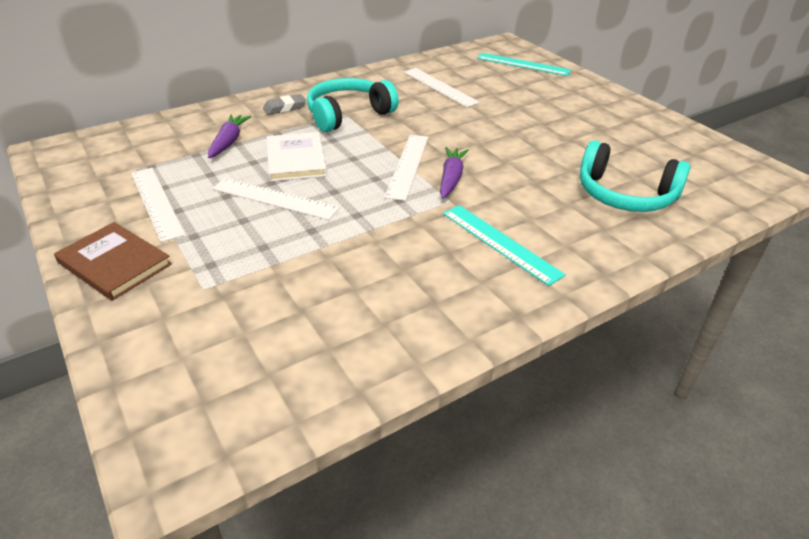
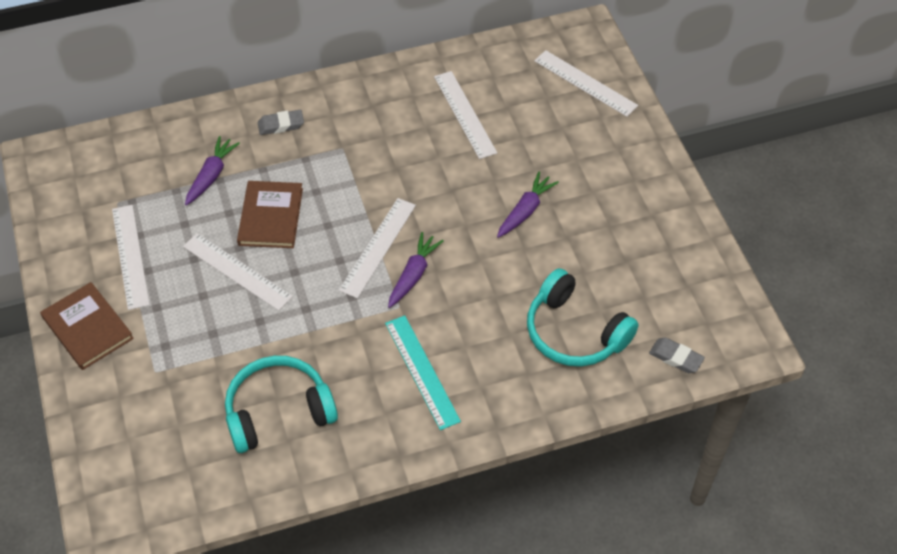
camera: 15 degrees right, 15 degrees up
(296, 159) = (270, 217): white book -> brown book
(348, 114) = (345, 149): turquoise headphones -> turquoise headphones (278, 411)
(523, 64) = (585, 83): turquoise ruler -> white ruler
(525, 129) = (525, 210): none -> purple carrot
(727, 198) = (676, 358): none -> grey eraser

